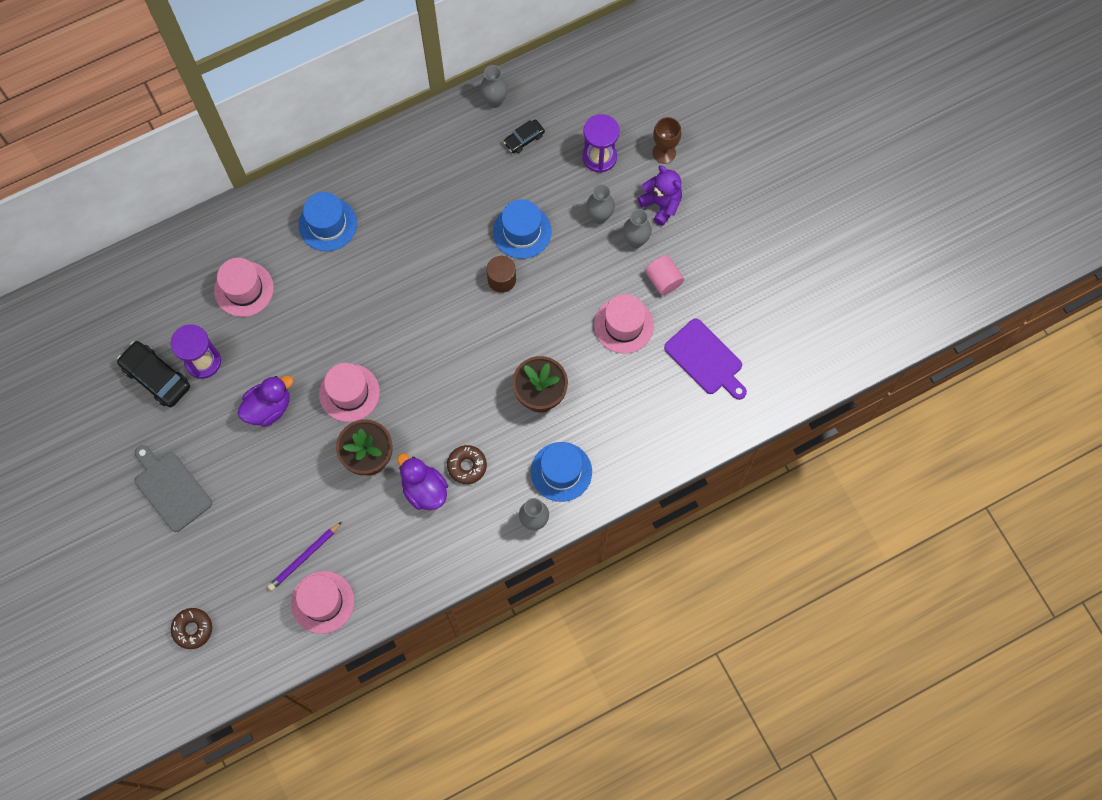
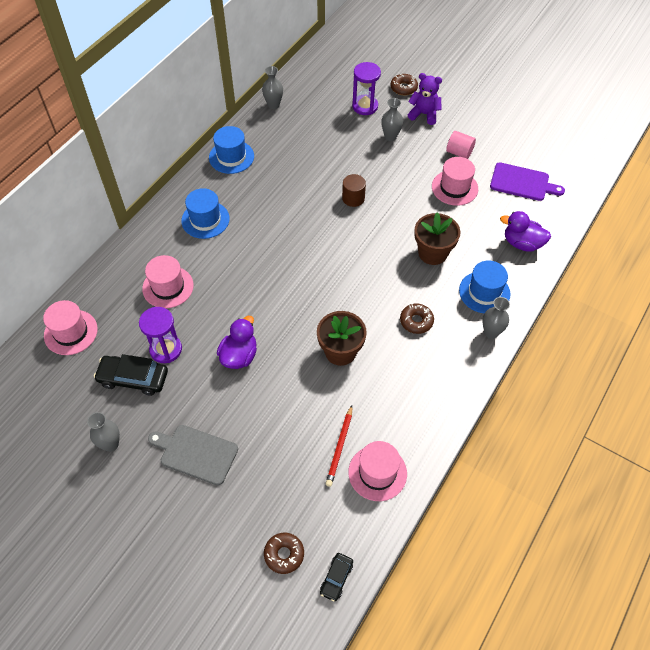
camera: 30 degrees left, 15 degrees down
(304, 557) = (339, 447): purple pencil -> red pencil
(349, 393) = (295, 316): pink hat -> pink hat (71, 332)
(424, 490) = (397, 352): purple duck -> purple duck (522, 243)
(522, 231) = (346, 166): blue hat -> blue hat (231, 157)
(524, 139) = (308, 117): black car -> black car (336, 578)
(635, 240) = (424, 139): grey vase -> grey vase (111, 444)
(664, 153) = (403, 88): brown goblet -> brown donut

